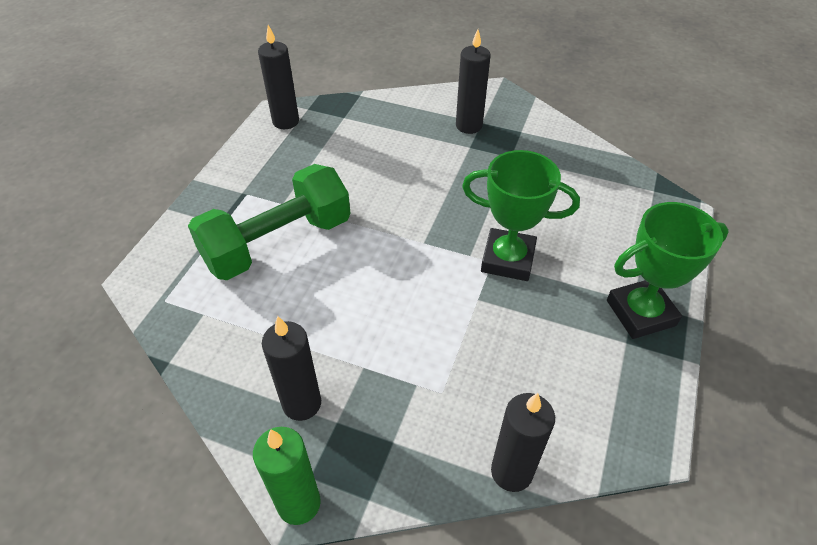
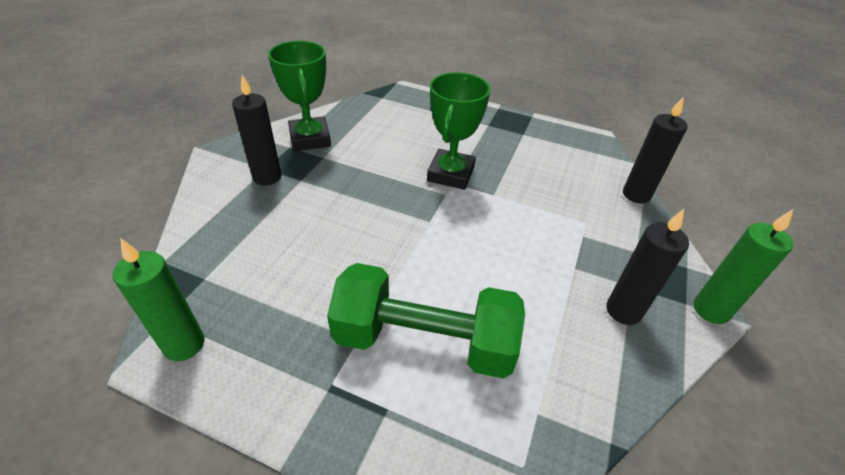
camera: 90 degrees left, 5 degrees down
(278, 242) = (424, 341): green dumbbell -> green dumbbell turned 45 degrees counterclockwise
(286, 121) = (184, 344): black candle -> green candle
(640, 313) = (498, 124): green trophy -> green trophy (310, 139)

